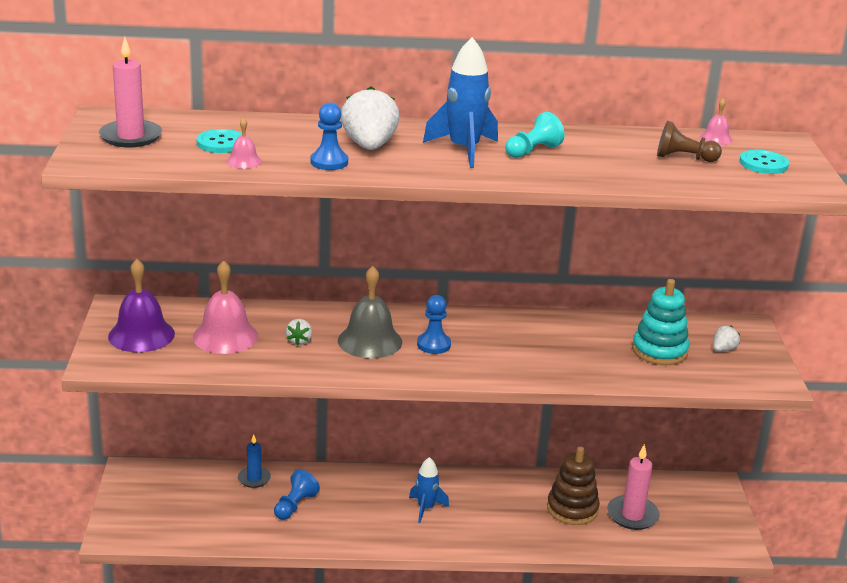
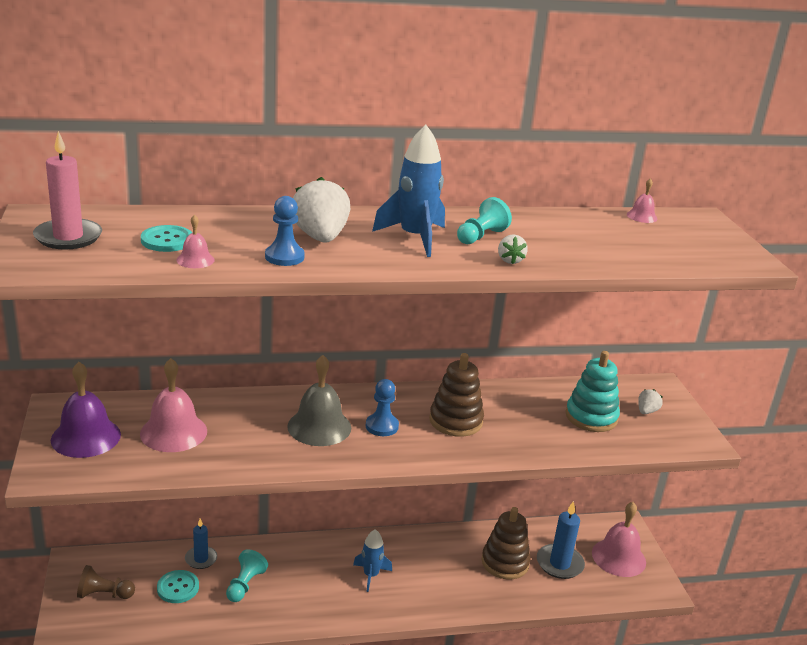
camera: 10 degrees left, 0 degrees up
(295, 506) = (245, 585): blue pawn -> turquoise pawn
(299, 341) = (249, 432): white strawberry -> white strawberry (510, 260)
(512, 345) = (455, 421): none -> brown stacking toy
(632, 515) = (559, 564): pink candle -> blue candle
(684, 158) = (622, 238): brown pawn -> brown pawn (104, 594)
(700, 515) = (618, 557): none -> pink bell
(763, 164) = (695, 240): turquoise button -> turquoise button (178, 588)

